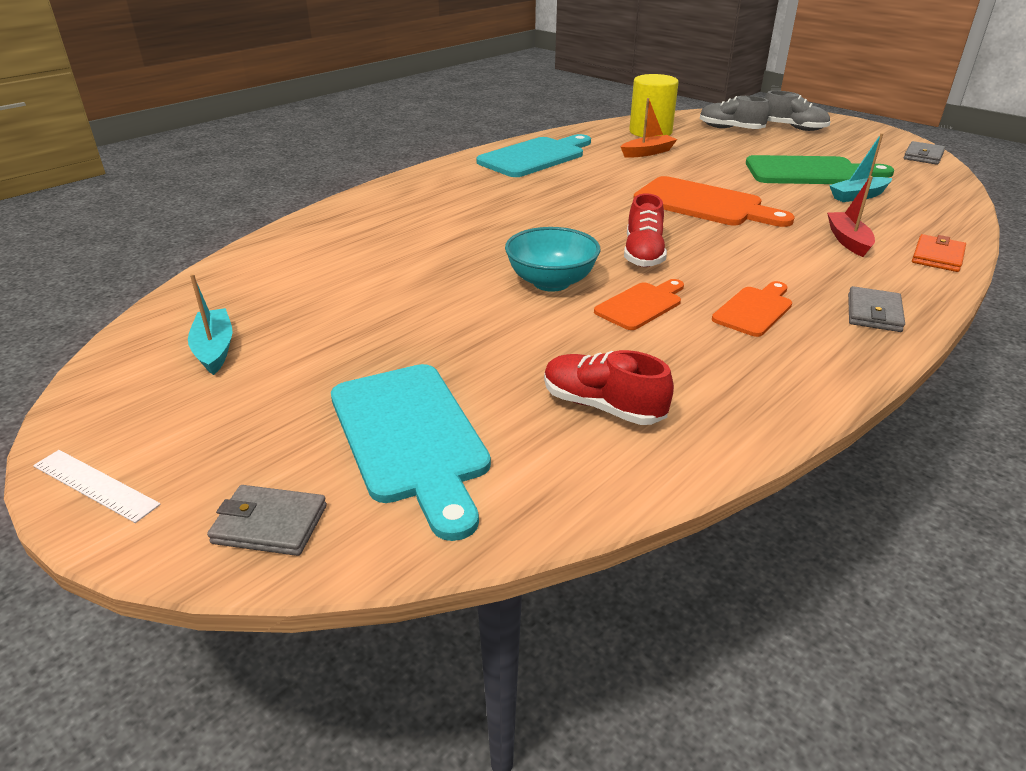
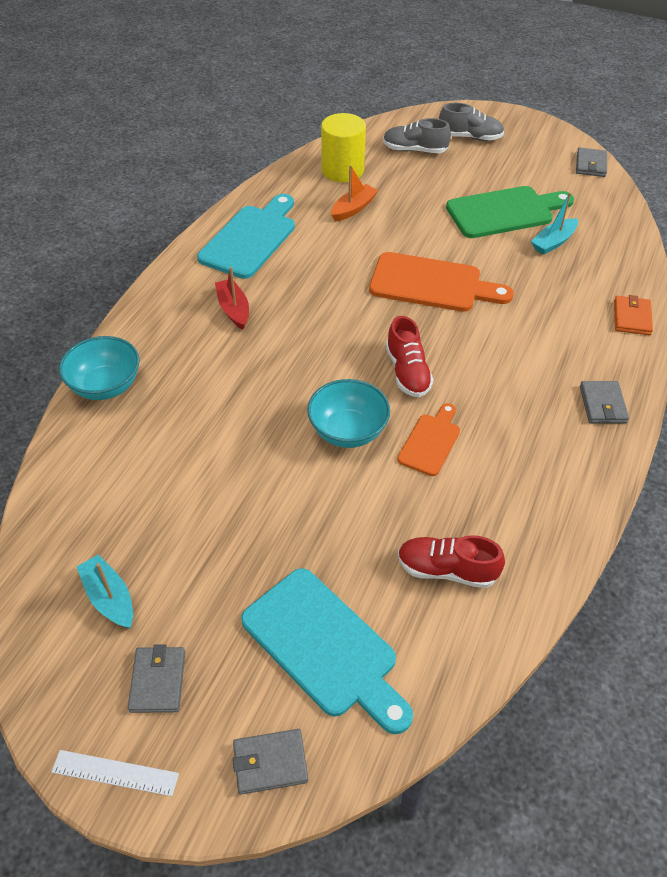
camera: 20 degrees left, 15 degrees up
(206, 421) = (158, 681): none -> grey wallet
(333, 218) = (105, 386): none -> turquoise bowl
(754, 310) = (517, 424): orange cutting board -> none
(848, 241) = (561, 312): red boat -> red boat (233, 309)

